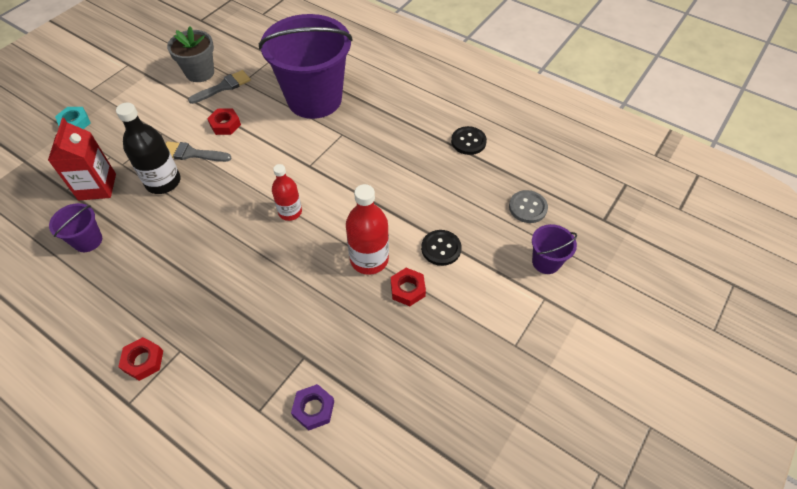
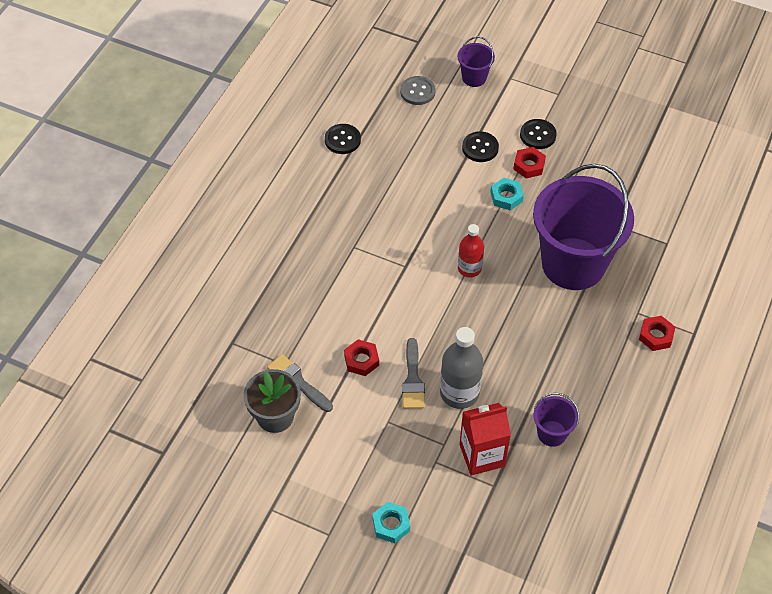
camera: 100 degrees left, 0 degrees up
(163, 182) = (459, 393): black bottle -> grey bottle
(313, 409) = (653, 209): purple nut -> none
(314, 99) = (303, 283): purple bucket -> purple bucket (573, 264)
(369, 259) = (506, 197): red bottle -> turquoise nut
(451, 308) = (538, 135): none -> black button

